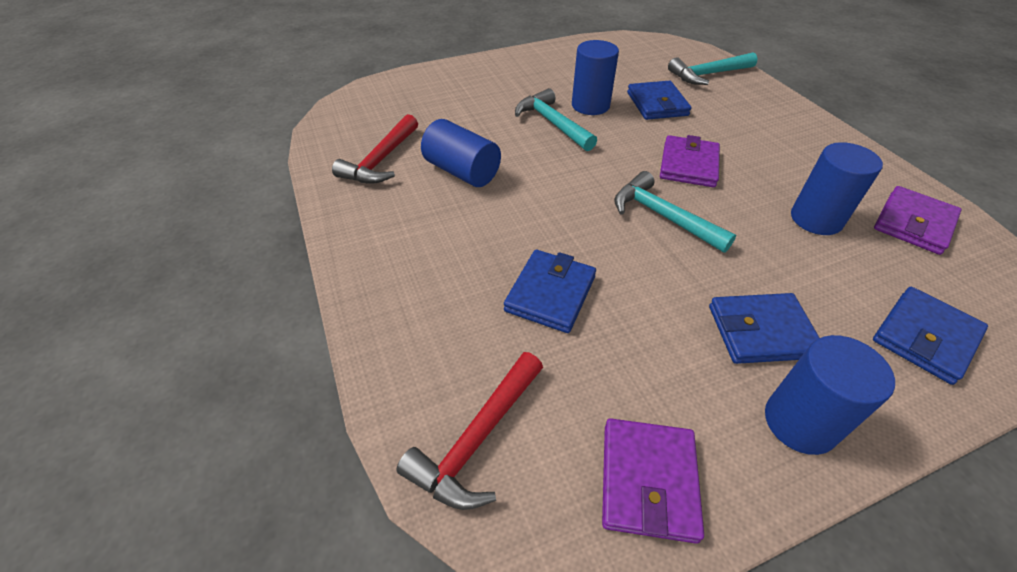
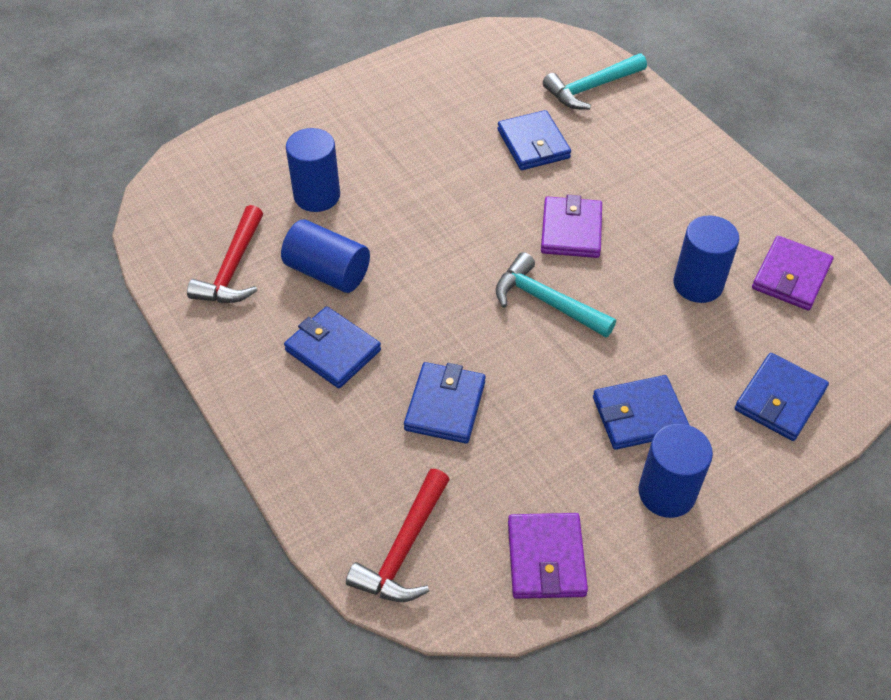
camera: 10 degrees left, 5 degrees up
(450, 231) = (333, 350): none -> blue wallet
(553, 123) = (417, 189): turquoise hammer -> none
(590, 105) = (456, 156): blue cylinder -> blue cylinder (317, 195)

